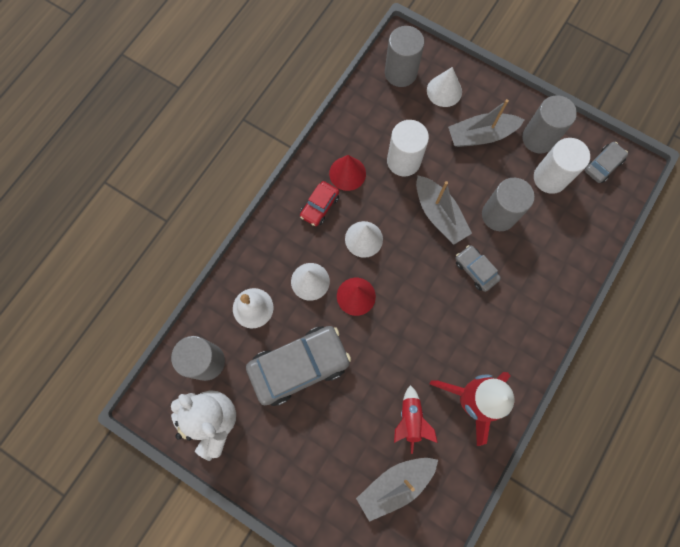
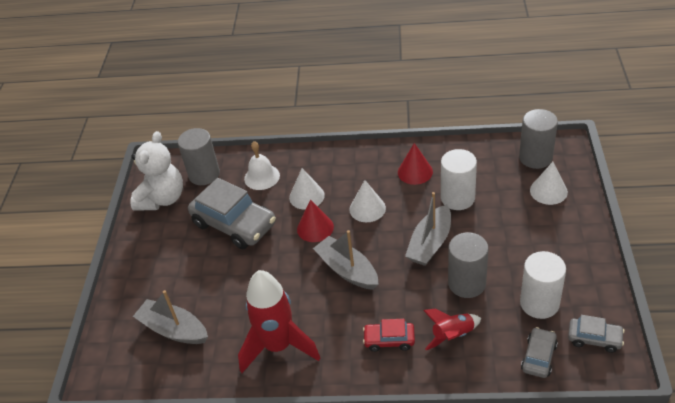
camera: 65 degrees right, 30 degrees down
(319, 206) = (372, 171): red car -> red car (389, 340)
(410, 420) = (234, 313): red rocket -> red rocket (452, 336)
(475, 270) = (400, 292): grey car -> grey car (539, 357)
(481, 135) = (531, 235): grey boat -> grey boat (347, 270)
(538, 138) = (571, 276): grey cylinder -> none

